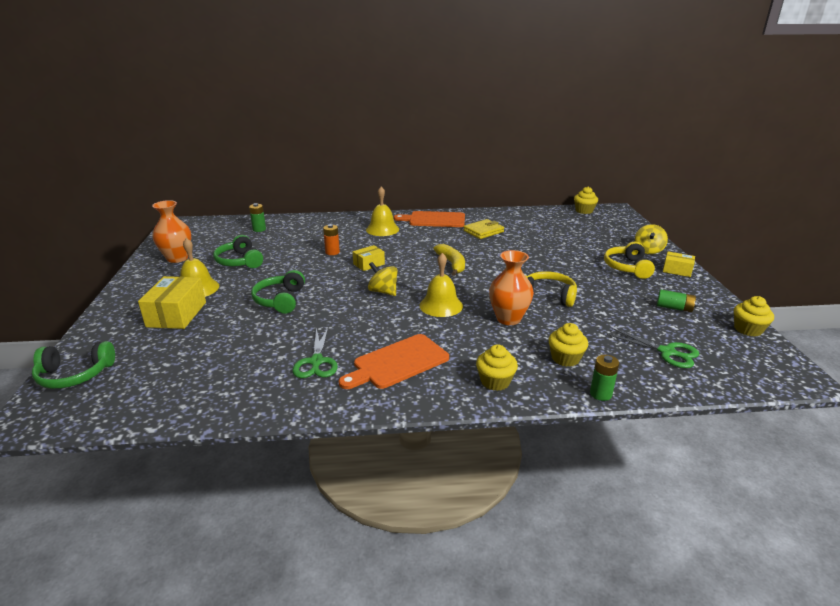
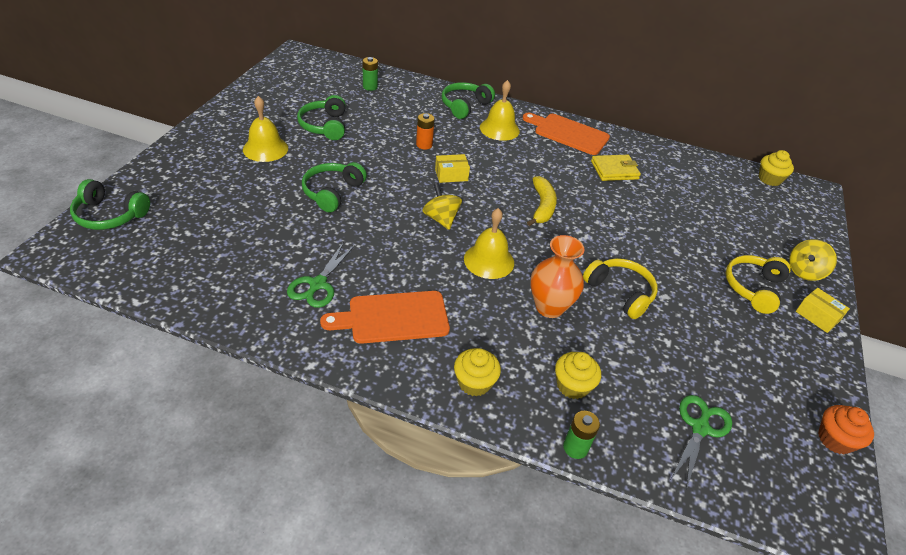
camera: 20 degrees right, 15 degrees up
(176, 314) = (229, 175): yellow box -> none
(177, 258) = (269, 101): orange vase -> none
(345, 223) = (464, 106): none -> green headphones
(667, 352) = (700, 428): green scissors -> green scissors turned 120 degrees counterclockwise
(674, 308) = (763, 370): green battery -> none
(748, 329) = (835, 439): yellow cupcake -> orange cupcake

